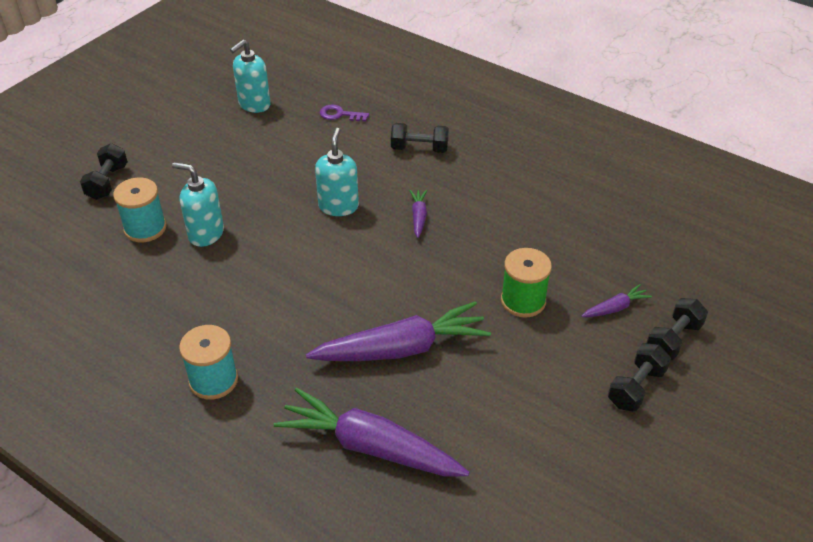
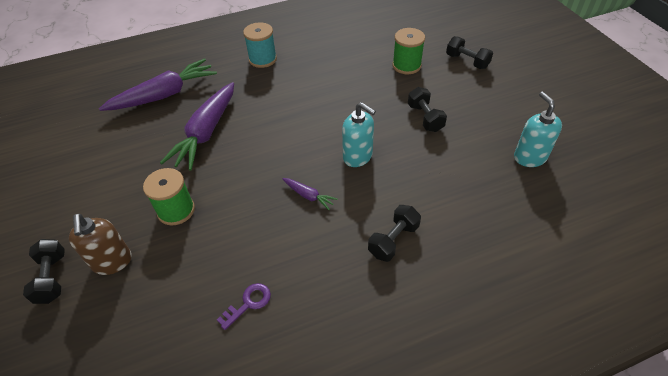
camera: 125 degrees right, 5 degrees up
(145, 228) = (406, 65): turquoise spool -> green spool
(206, 234) = (381, 87): turquoise soap dispenser -> none
(340, 114) = (482, 207): purple key -> purple key (248, 303)
(615, 308) = (112, 262): purple carrot -> brown soap dispenser
(636, 387) = (54, 226): black dumbbell -> black dumbbell (425, 118)

